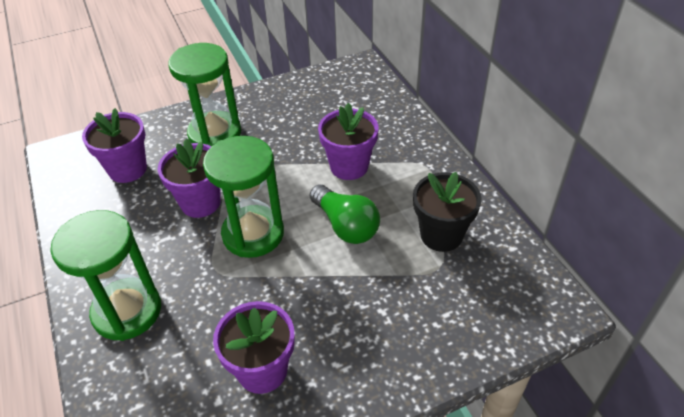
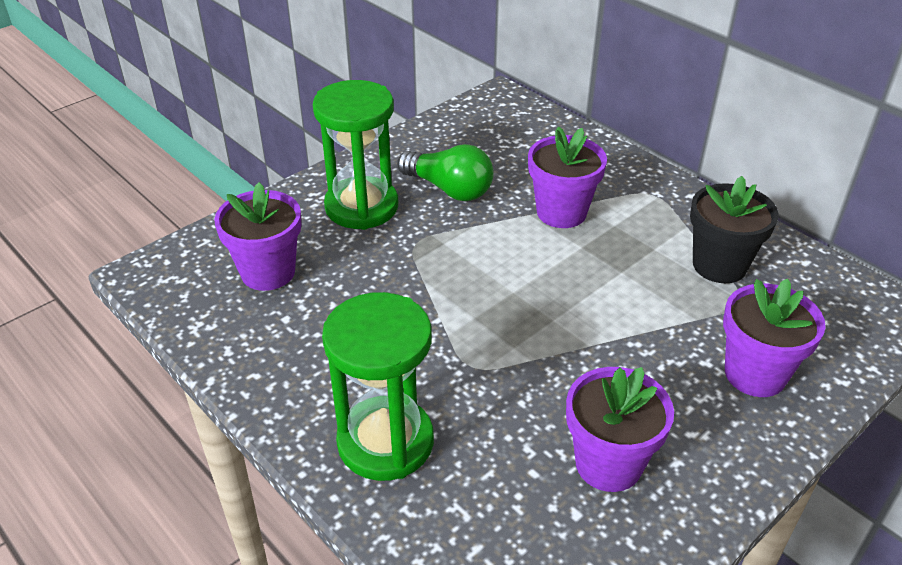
camera: 20 degrees left, 5 degrees down
(200, 203) = (398, 292): purple flower pot -> purple flower pot (755, 374)
(253, 234) = (492, 313): green hourglass -> none
(345, 225) = (601, 279): green light bulb -> green light bulb (449, 189)

